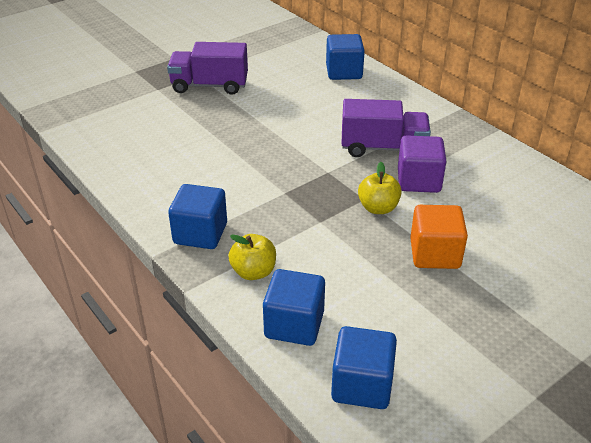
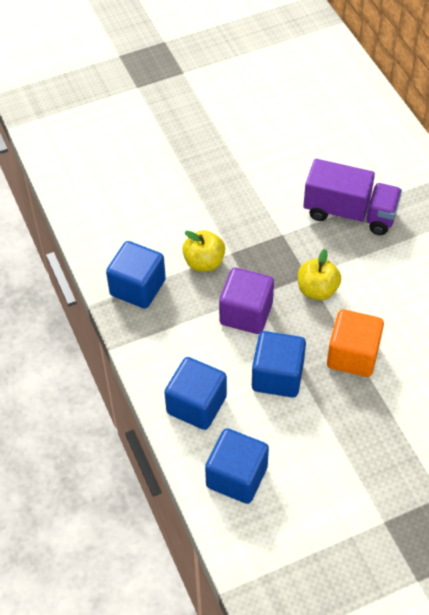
camera: 15 degrees right, 15 degrees up
(209, 85) = (193, 91): purple truck -> none
(253, 272) = (176, 341): yellow apple -> yellow apple (204, 262)
(344, 72) = (345, 95): blue cube -> blue cube (277, 376)
(418, 181) = (371, 263): purple cube -> purple cube (246, 313)

